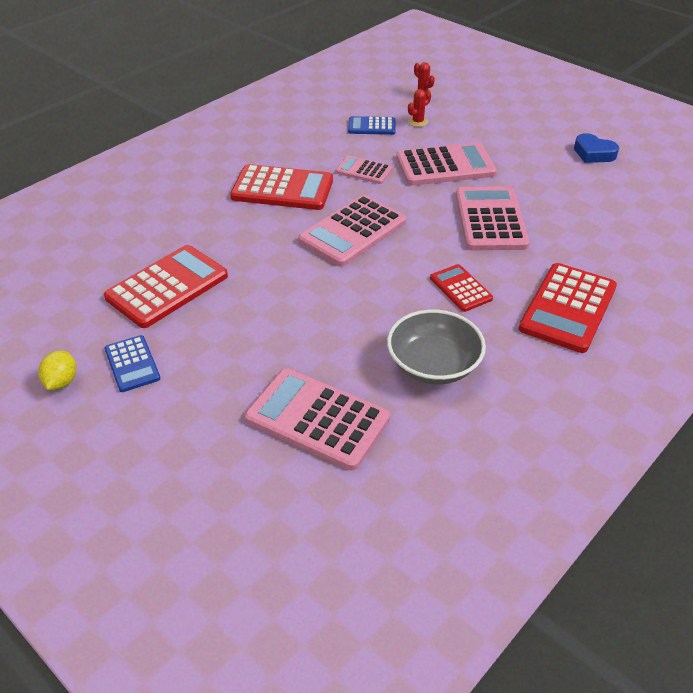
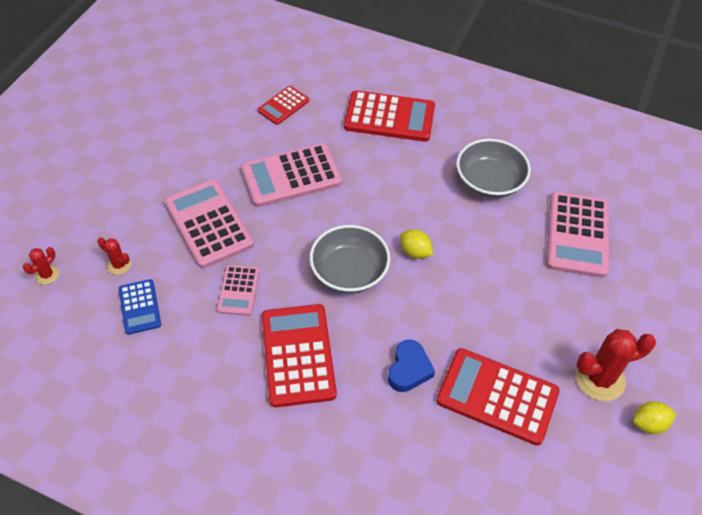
camera: 110 degrees left, 10 degrees up
(132, 364) = (600, 378): blue calculator -> red cactus
(353, 231) = (349, 272): pink calculator -> grey bowl
(356, 278) = (415, 252): none -> yellow lemon
(460, 288) = (396, 180): red calculator -> red calculator (283, 106)
(593, 153) = (154, 118): blue heart -> blue heart (409, 369)

